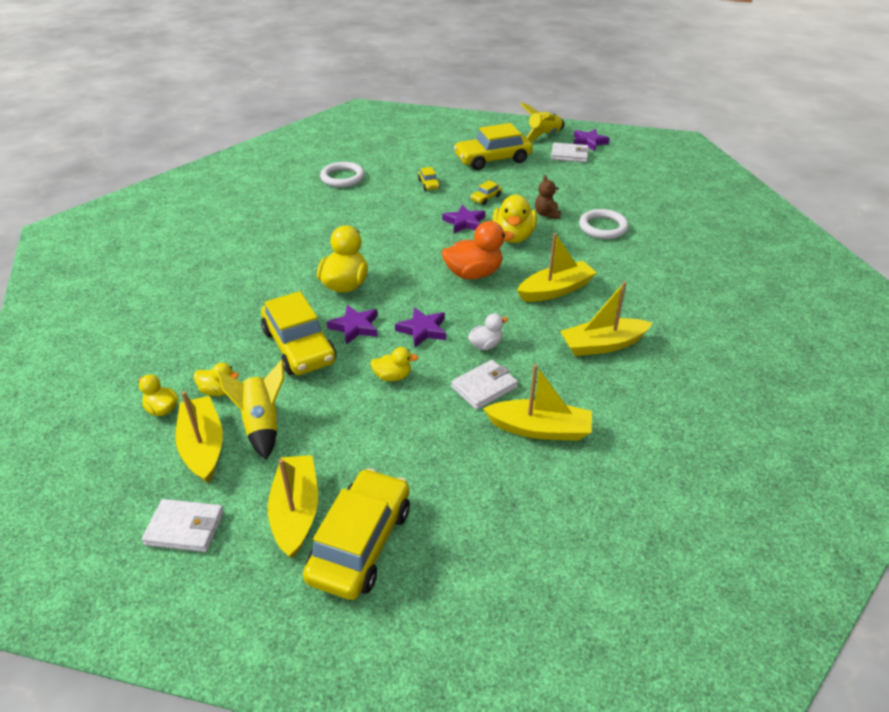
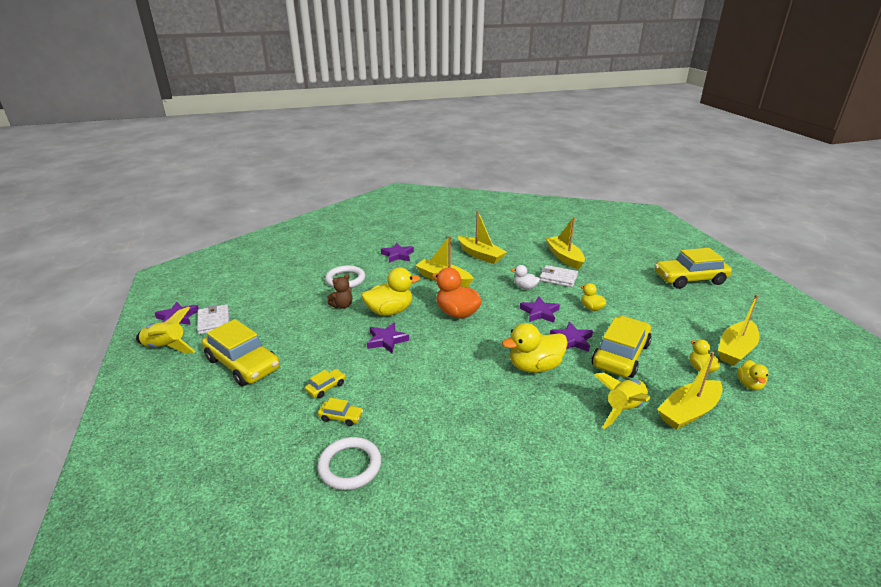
camera: 120 degrees left, 10 degrees down
(185, 528) = (771, 327): white wallet -> none
(262, 424) = (690, 337): yellow rocket -> yellow rocket (623, 409)
(296, 512) = (708, 301): yellow boat -> yellow boat (688, 412)
(486, 198) = (333, 342): yellow car -> yellow car (341, 417)
(646, 276) = (398, 255): none -> purple star

